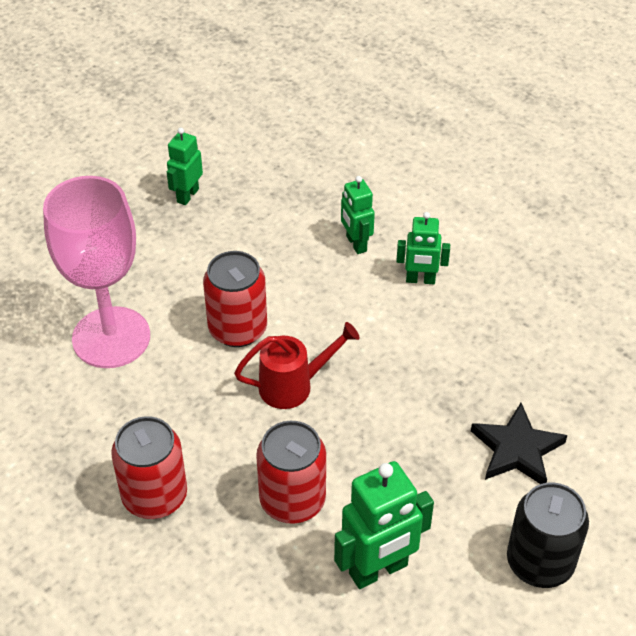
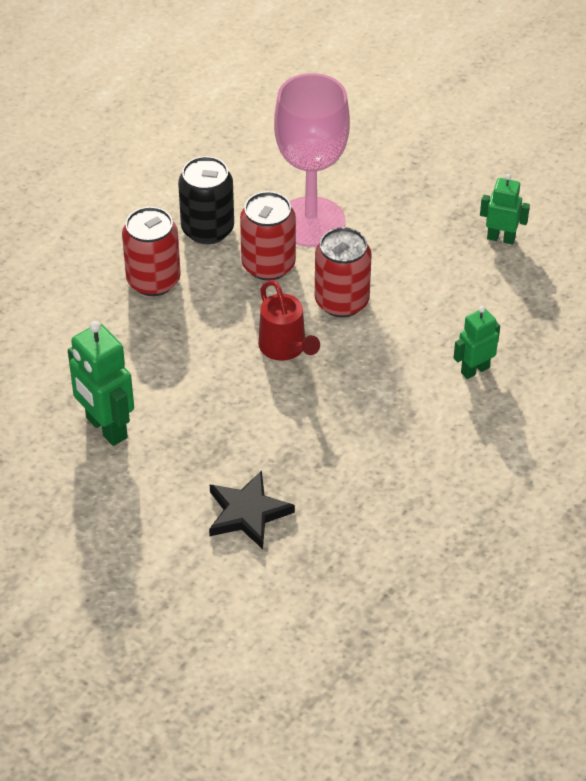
camera: 80 degrees right, 0 degrees up
(292, 500) = (164, 365): red can -> red can (268, 265)
(420, 280) = (440, 424): green robot -> none
(540, 562) = (129, 536): black can -> black can (207, 229)

